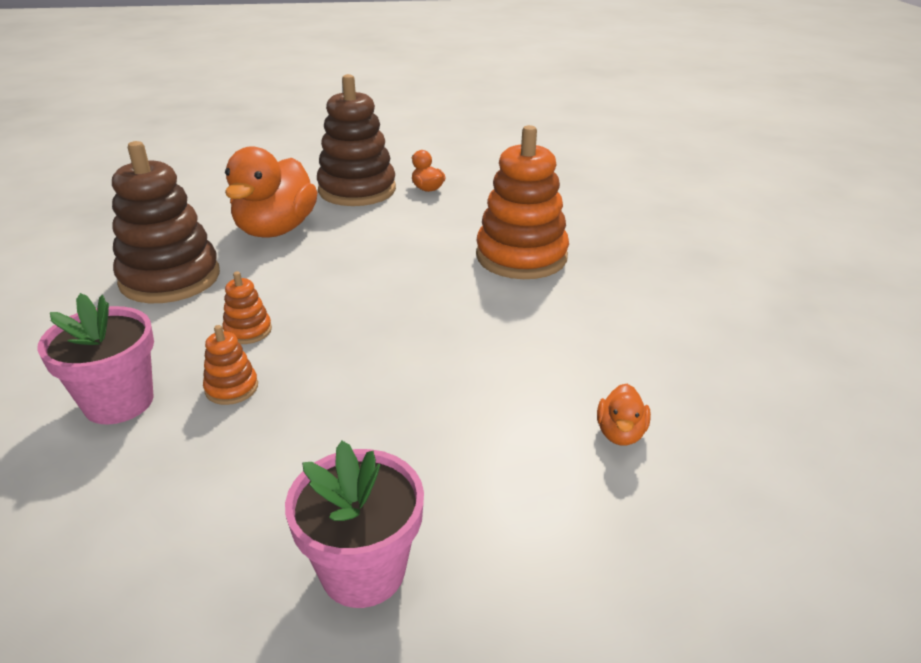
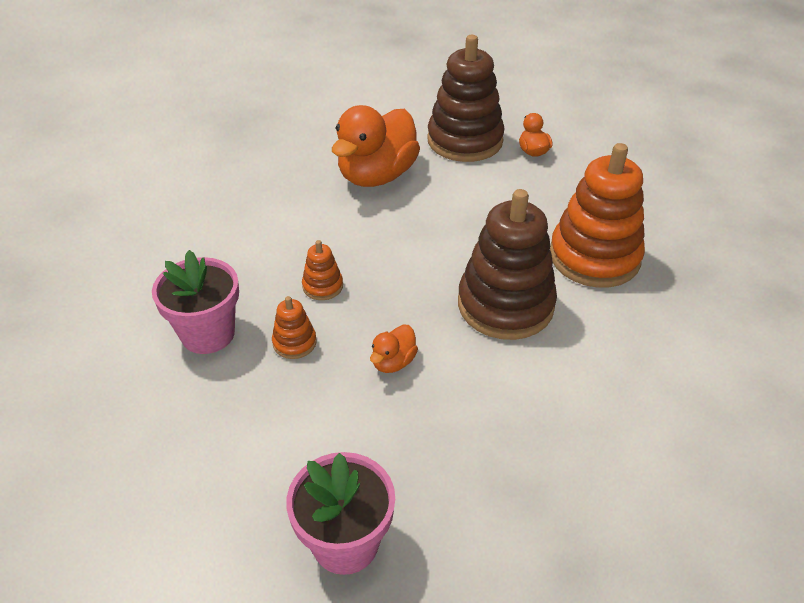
camera: 20 degrees right, 10 degrees up
(170, 278) = (275, 214): brown stacking toy -> brown stacking toy (505, 305)
(620, 433) = (606, 480): orange duck -> orange duck (393, 362)

